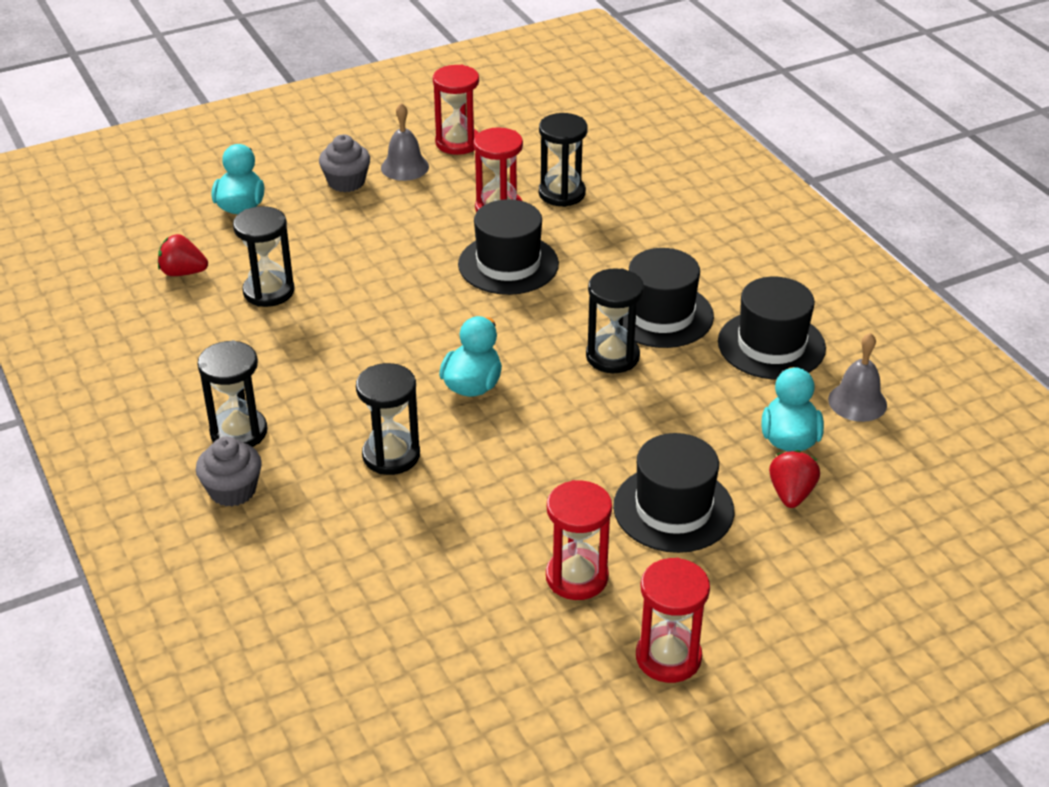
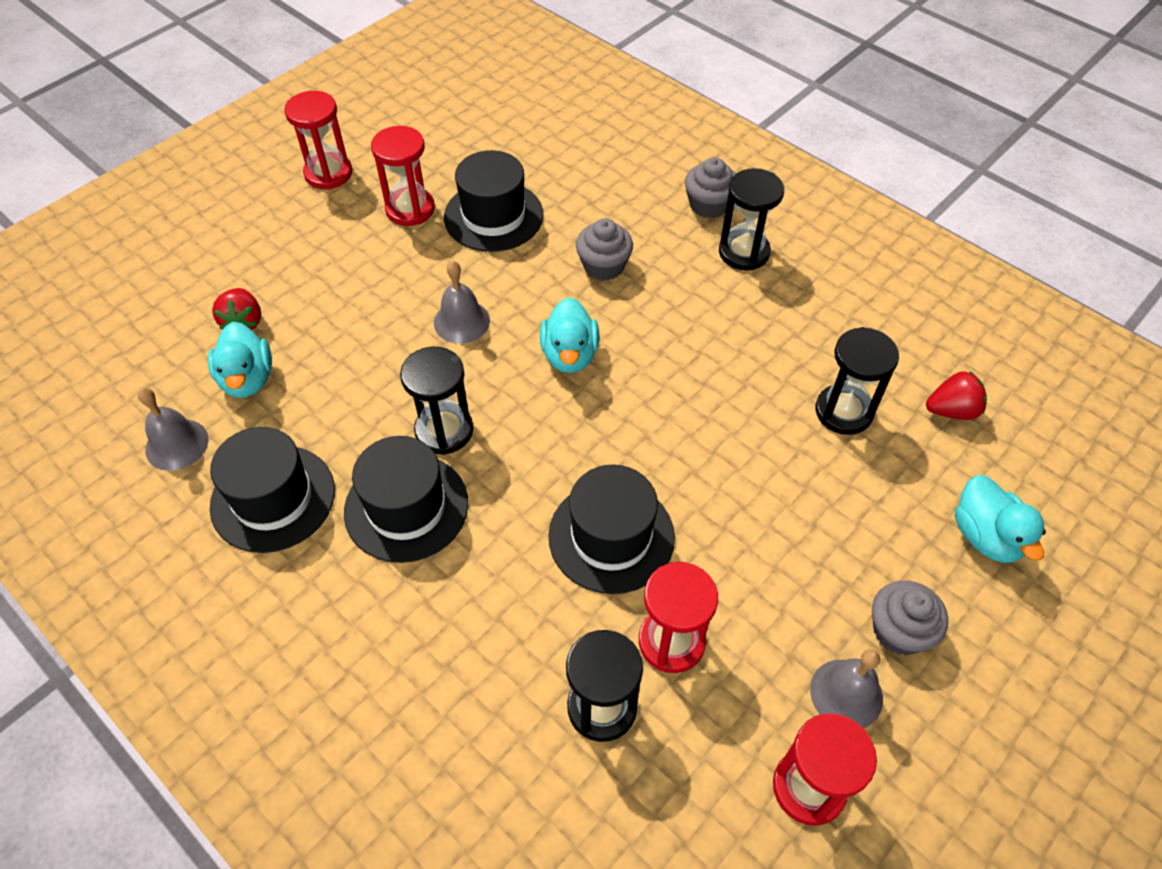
camera: 160 degrees right, 15 degrees up
(391, 455) = (603, 266): black hourglass -> grey cupcake
(563, 439) = (461, 321): none -> grey bell
(673, 509) = (346, 282): black hat -> black hat (493, 216)

